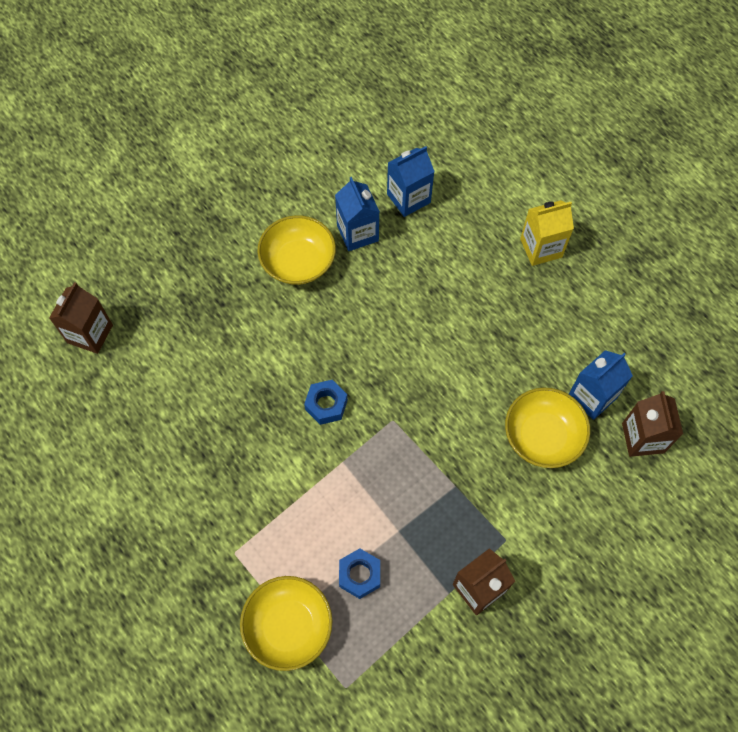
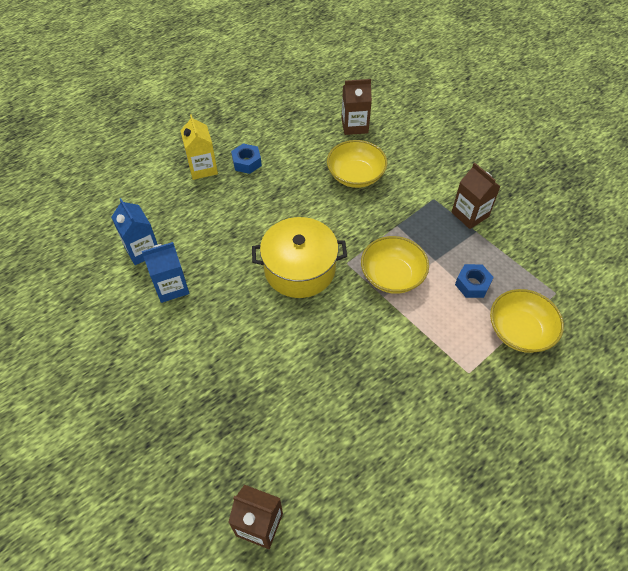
camera: 90 degrees left, 10 degrees down
(298, 261) = (195, 332): yellow bowl -> yellow bowl (392, 275)
(326, 405) = (335, 308): blue nut -> blue nut (246, 162)
(383, 365) = (299, 269): none -> yellow pot
(592, 396) = (325, 148): blue carton -> none

